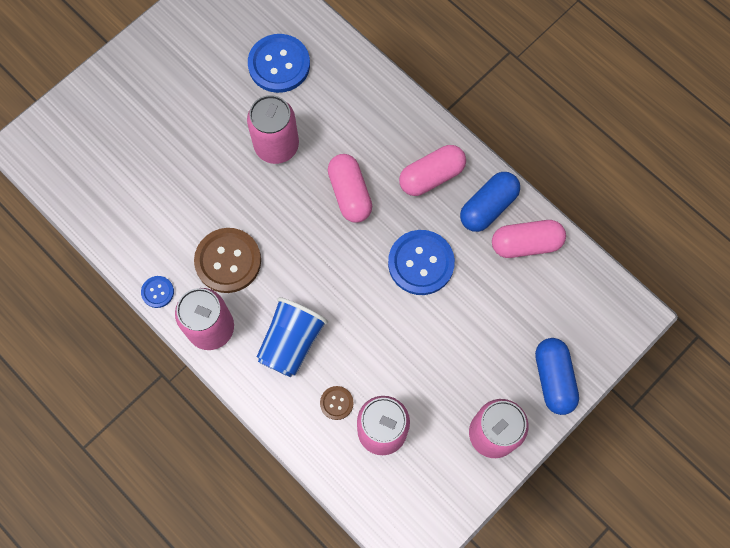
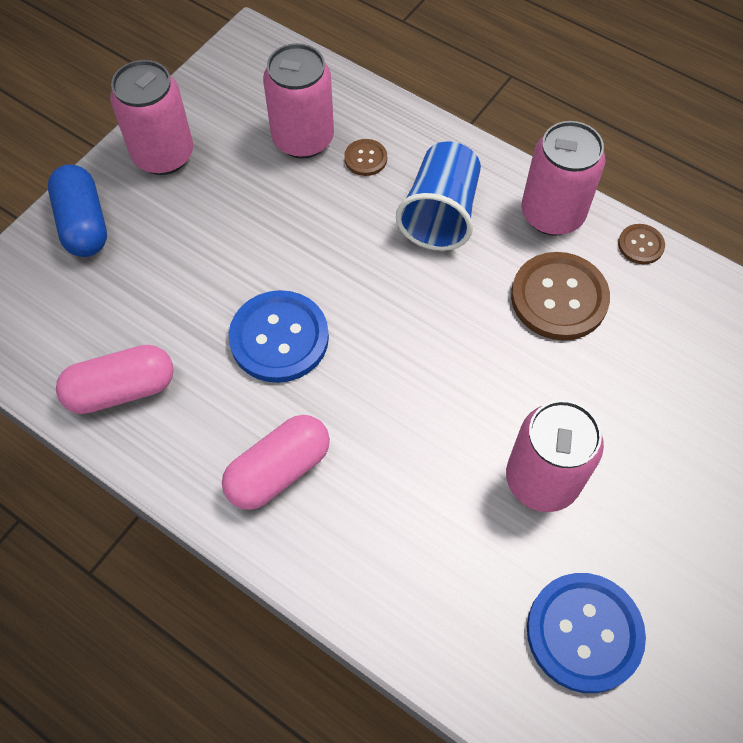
camera: 170 degrees right, 10 degrees down
(157, 292) = (640, 245): blue button -> brown button
(350, 193) = (405, 421): pink capsule -> none
(488, 207) = (183, 436): blue capsule -> none

